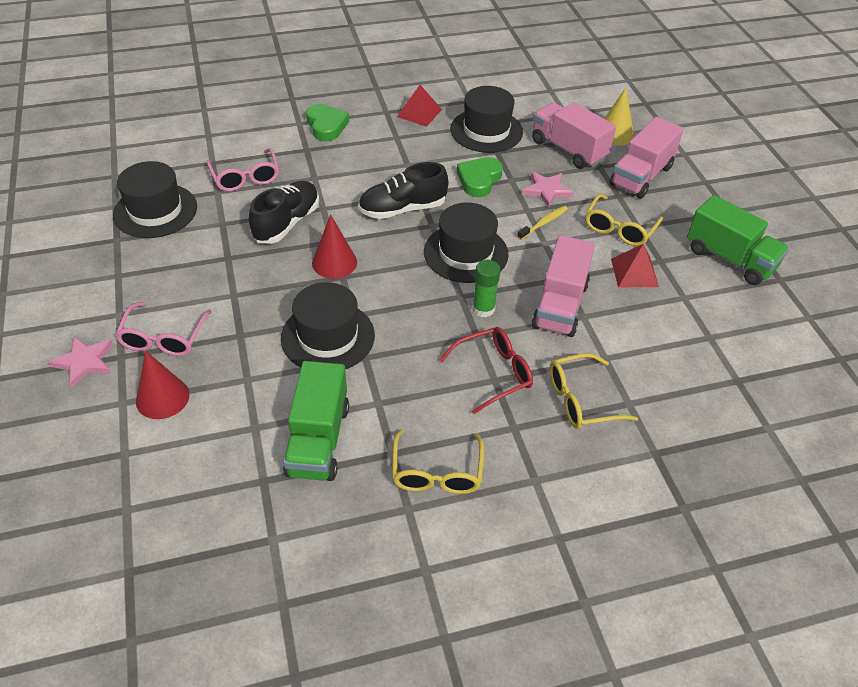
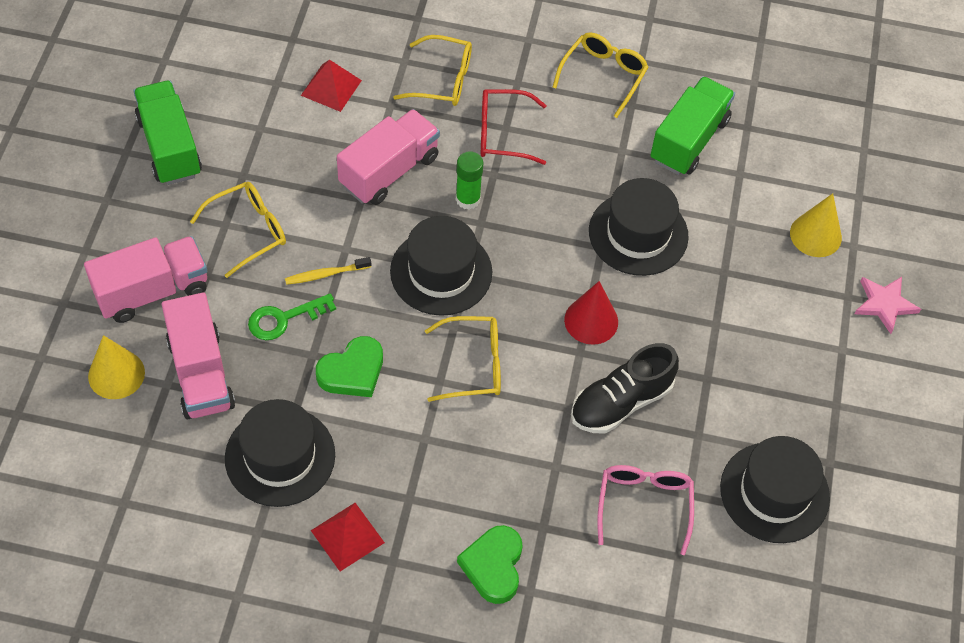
camera: 155 degrees left, 10 degrees up
(162, 397) = (815, 235): red cone -> yellow cone
(163, 338) = (801, 299): pink glasses -> none
(403, 209) = (474, 365): black shoe -> yellow glasses
(547, 190) = (284, 319): pink star -> green key
(634, 272) = (283, 174): red pyramid -> red pyramid (331, 88)

